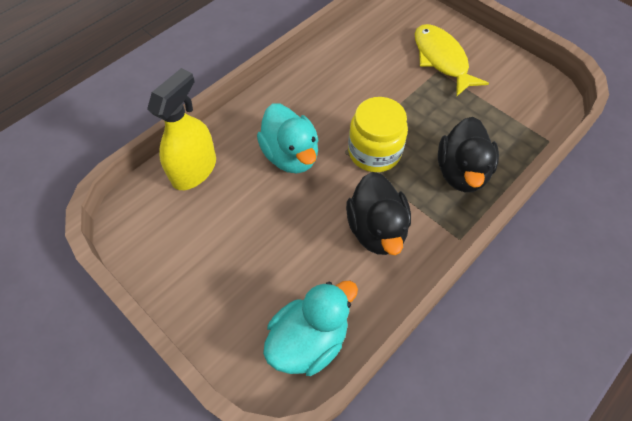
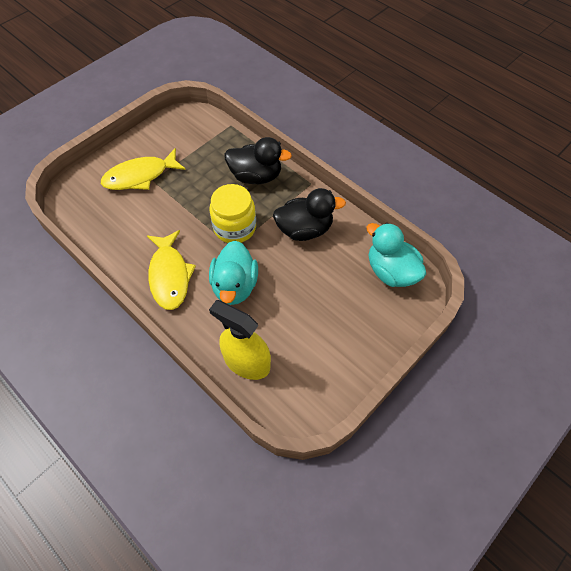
camera: 90 degrees left, 0 degrees up
(290, 155) = (235, 286): turquoise duck -> turquoise duck turned 120 degrees clockwise
(305, 97) = (169, 275): none -> yellow fish

